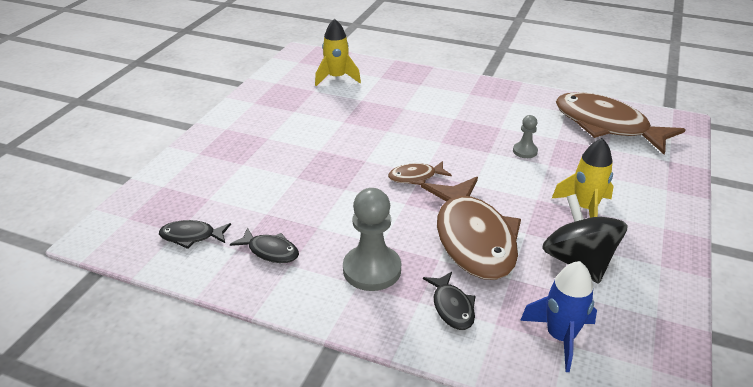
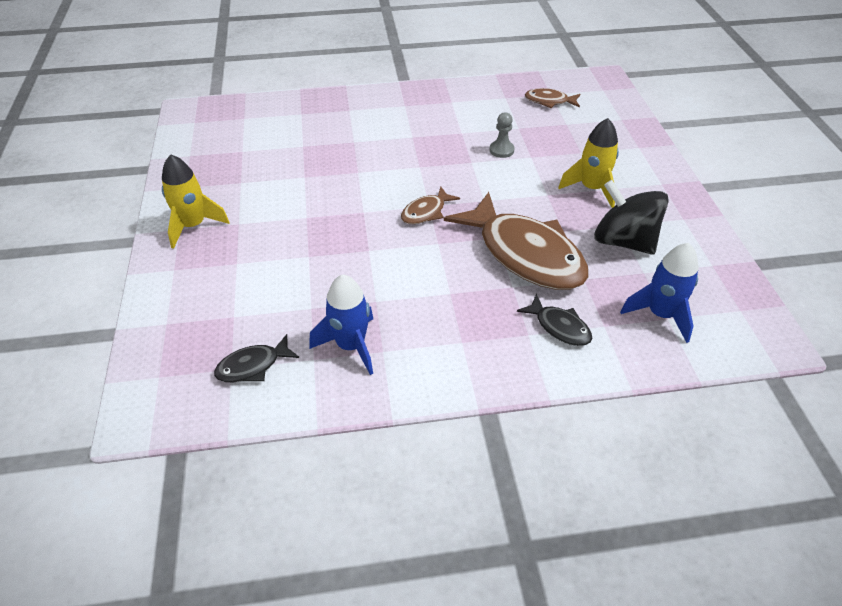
camera: 30 degrees left, 10 degrees up
(270, 251) = (351, 346): black fish -> blue rocket
(336, 78) = (255, 129): yellow rocket -> yellow rocket (193, 226)
(372, 270) = (463, 322): grey pawn -> none
(606, 126) = (549, 101): brown fish -> brown fish, size x0.45

